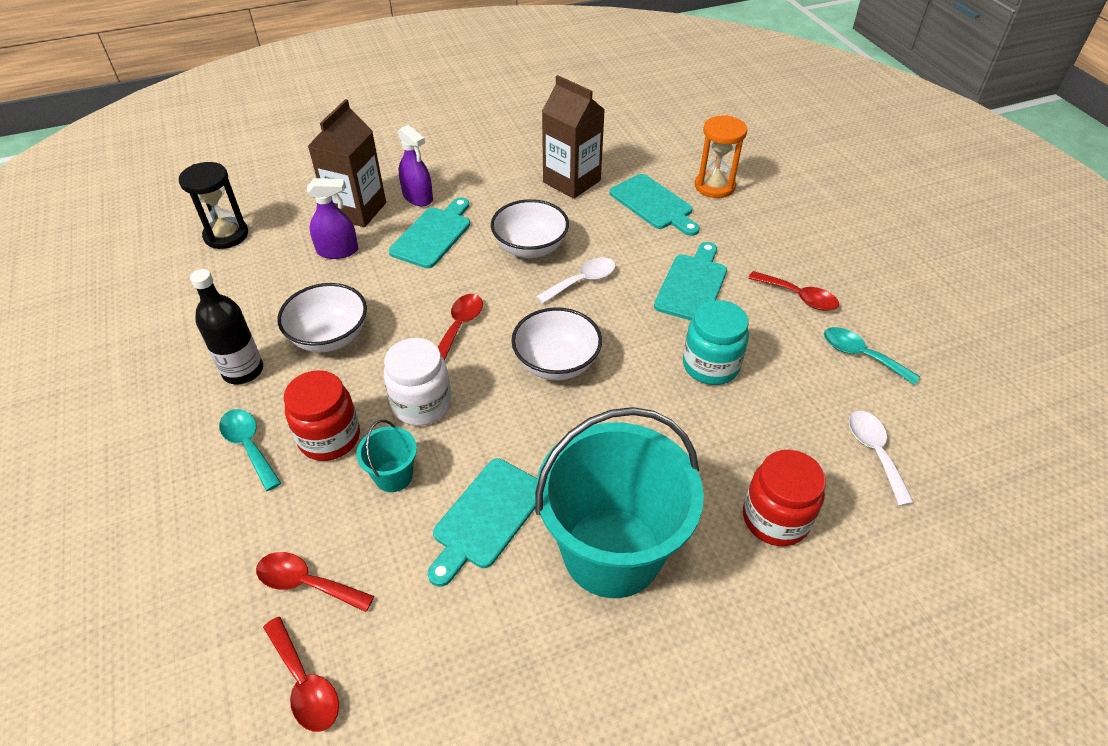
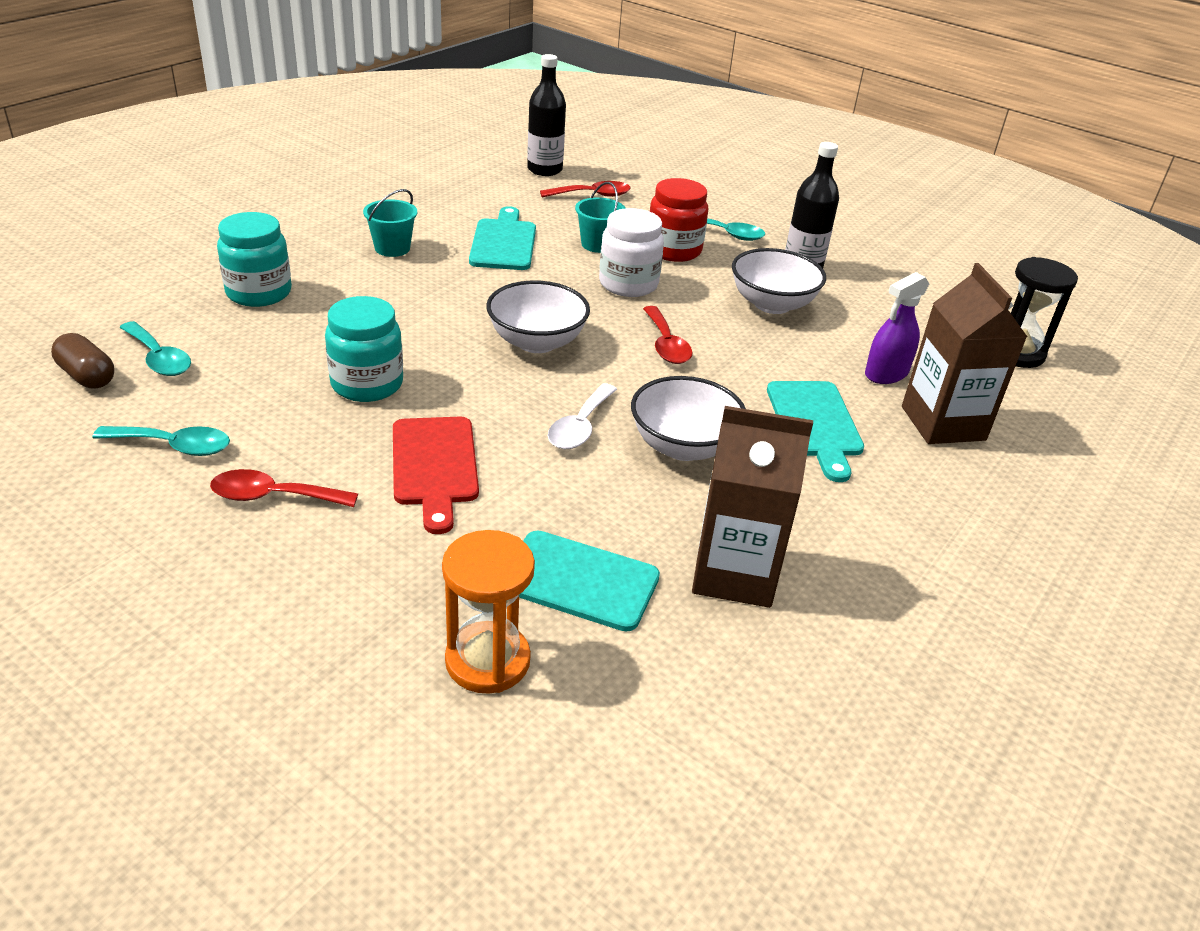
camera: 145 degrees right, 10 degrees down
(305, 684) = (544, 170): red spoon -> black bottle
(418, 197) = (903, 465): purple spray bottle -> none
(612, 552) = (392, 248): turquoise bucket -> turquoise bucket, size x0.41
(692, 285) = (434, 466): turquoise cutting board -> red cutting board
(775, 519) = (259, 293): red jar -> turquoise jar
(874, 452) = (159, 358): white spoon -> turquoise spoon
(934, 450) = (87, 376): none -> brown capsule

